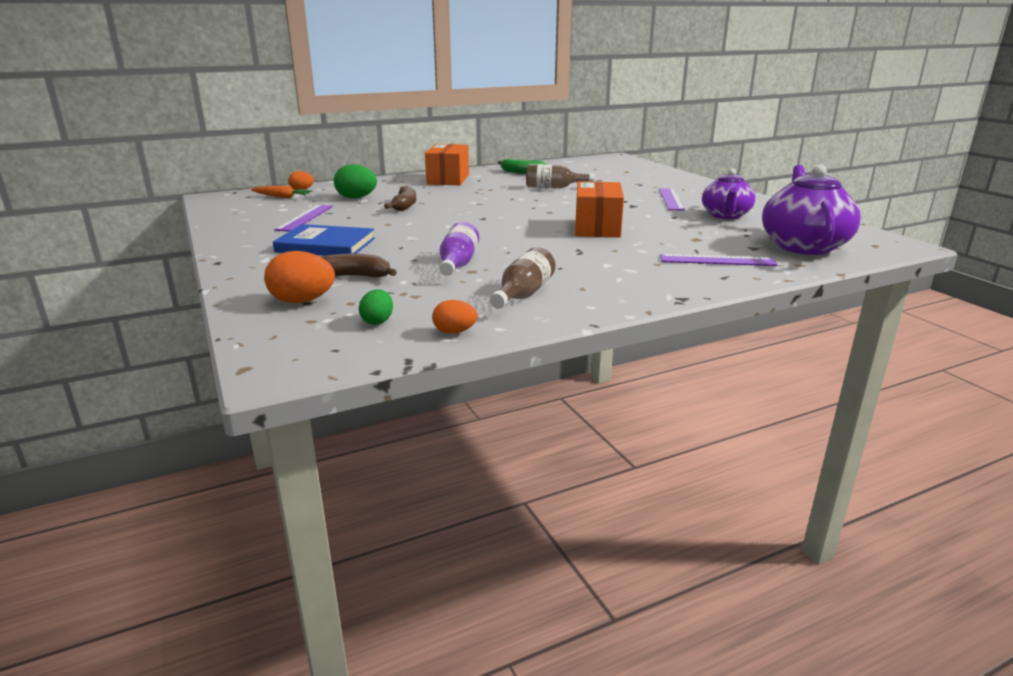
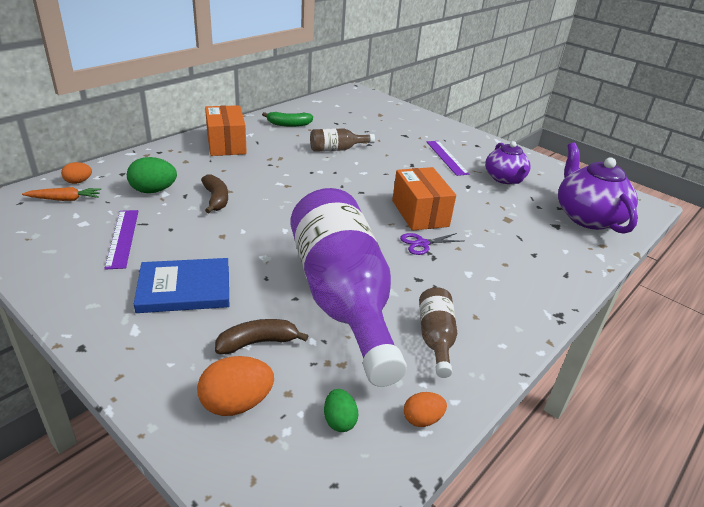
camera: 25 degrees left, 10 degrees up
(458, 264) = (342, 298): purple bottle -> purple bottle, size x2.39
(577, 244) = (422, 243): none -> purple scissors
(717, 260) = (545, 250): purple ruler -> none

